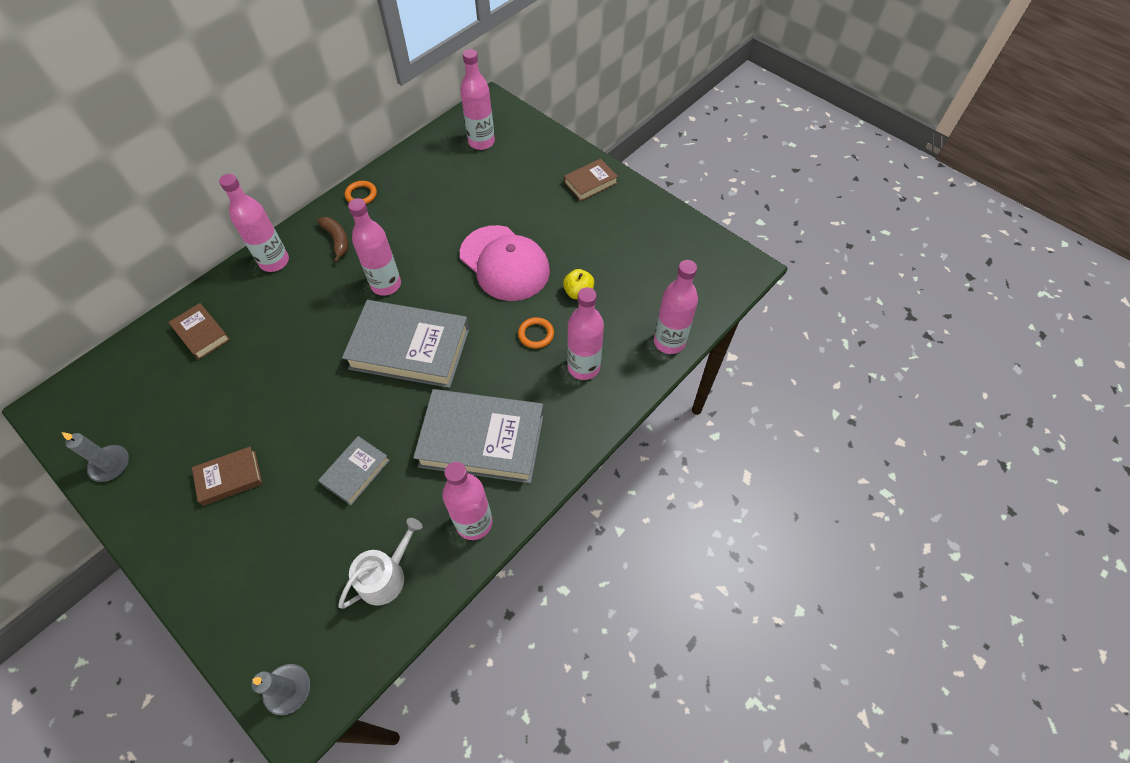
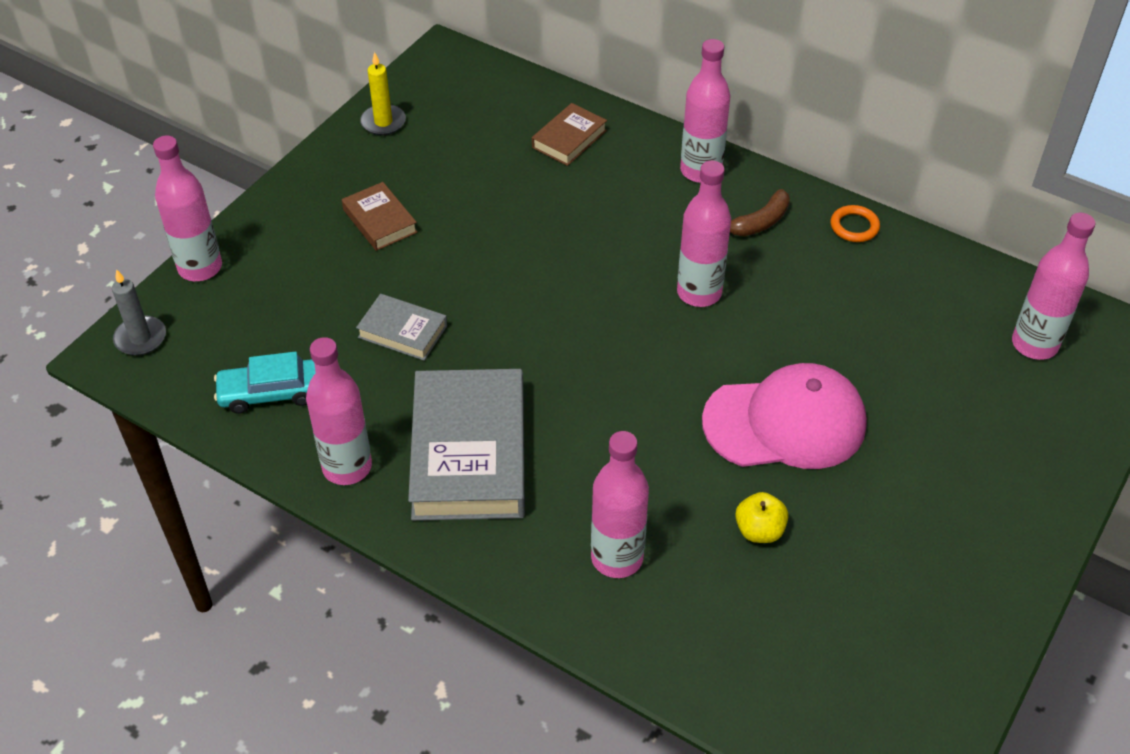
camera: 80 degrees right, 10 degrees down
(110, 464) = (383, 122): grey candle -> yellow candle
(386, 576) = (271, 392): white watering can -> turquoise car
(409, 349) = (598, 343): grey book -> none
(504, 263) = (785, 422): pink cap -> pink cap turned 135 degrees counterclockwise
(536, 334) = (661, 486): orange ring -> none
(590, 183) = (1011, 514): brown book -> none
(669, 342) = (697, 676): pink bottle -> pink bottle (200, 268)

